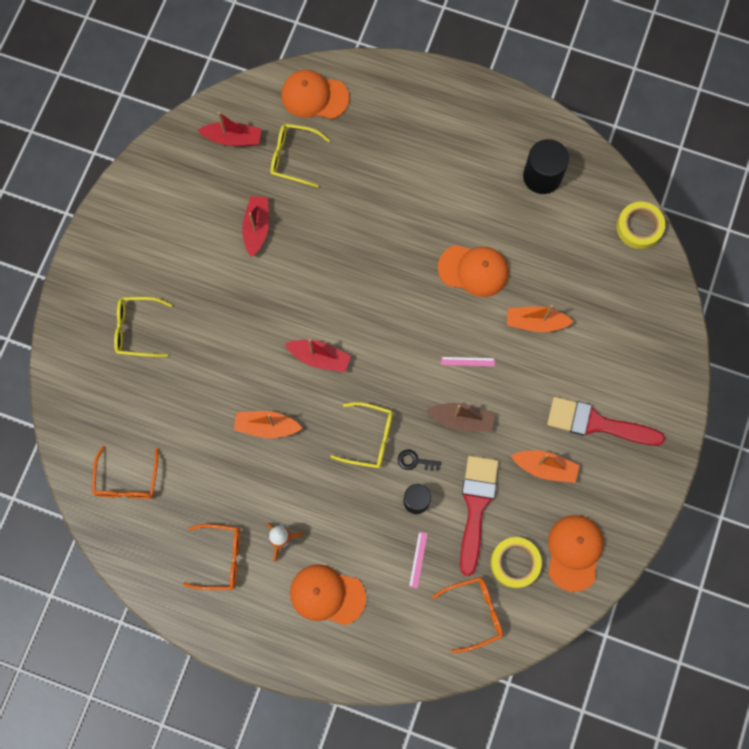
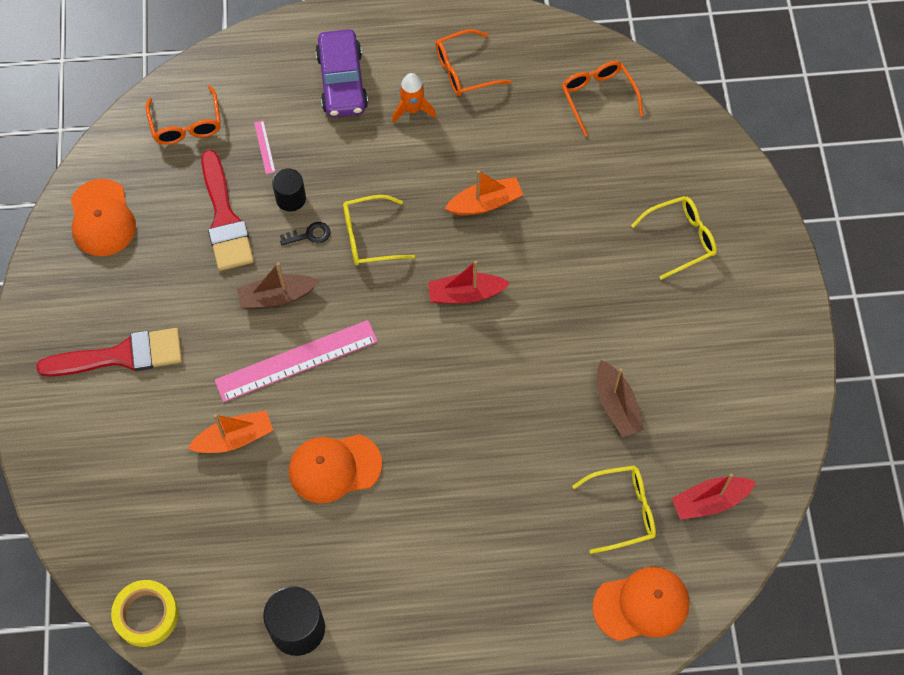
camera: 155 degrees right, 10 degrees down
(256, 228) = (616, 405): red boat -> brown boat
(327, 595) = (342, 82): orange cap -> purple car
(467, 361) = (296, 361): pink ruler -> pink ruler, size x2.48
(474, 612) = (186, 125): orange glasses -> orange glasses turned 60 degrees counterclockwise
(515, 563) = (162, 184): yellow tape -> none
(545, 467) = (164, 286): orange boat -> none

